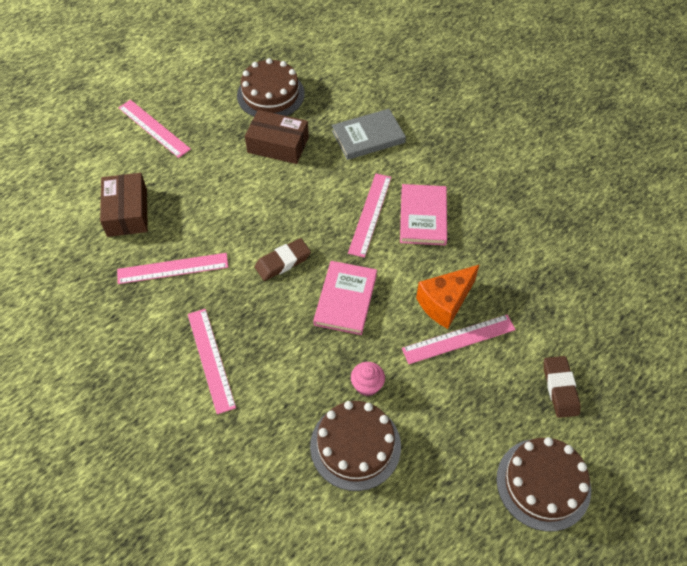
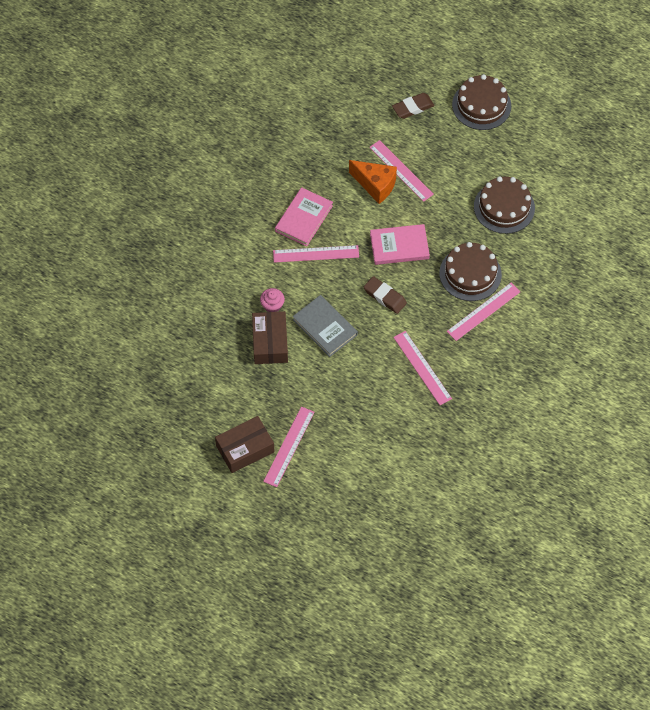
camera: 110 degrees left, 5 degrees up
(127, 212) = (385, 424): brown box -> brown box (245, 449)
(270, 94) = (213, 370): brown cake -> brown cake (470, 274)
(367, 385) = (459, 213): pink cupcake -> pink cupcake (272, 305)
(368, 137) = (235, 279): grey book -> grey book (325, 327)
(423, 217) = (304, 218): pink book -> pink book turned 45 degrees counterclockwise

